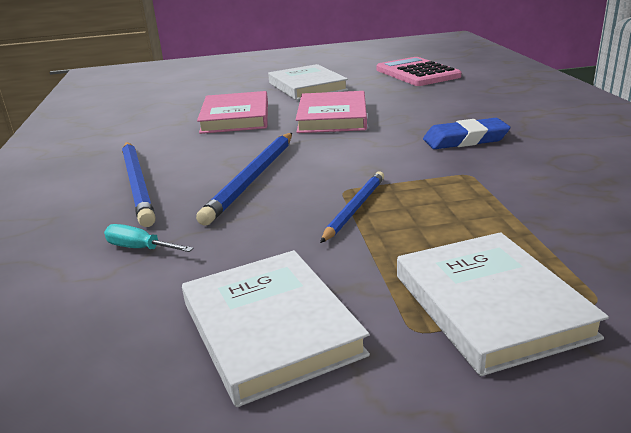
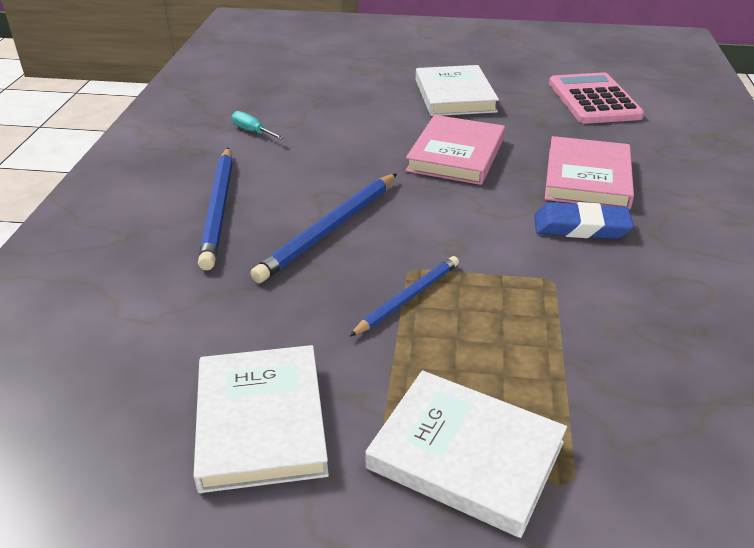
camera: 15 degrees right, 10 degrees up
(140, 248) = (190, 295): turquoise screwdriver -> turquoise screwdriver (252, 131)
(235, 117) = (354, 130): pink book -> pink book (587, 178)
(490, 305) = (465, 455): white book -> white book turned 60 degrees counterclockwise

